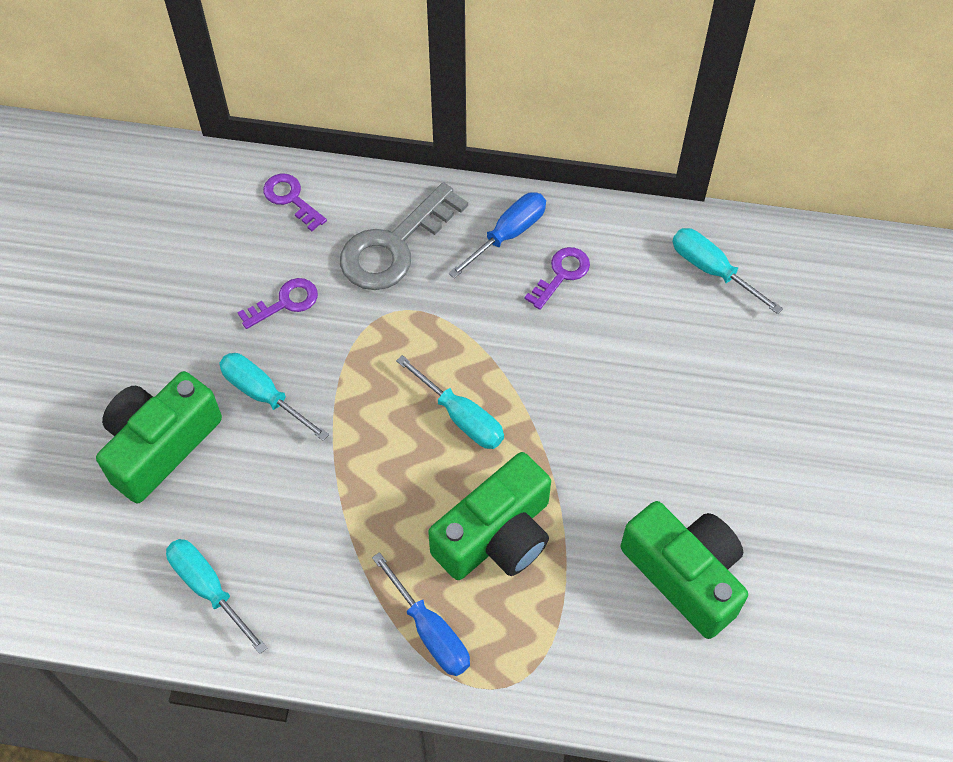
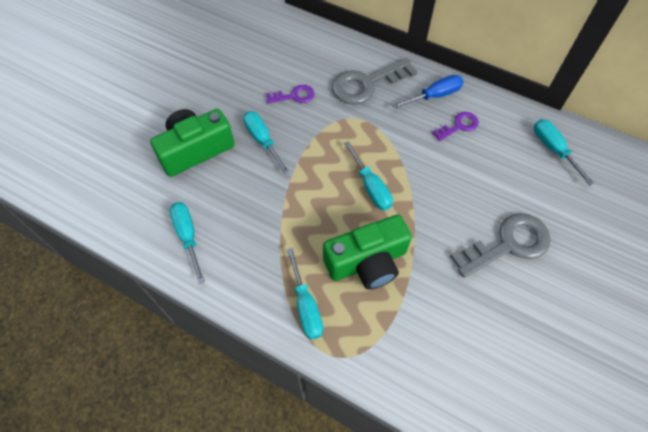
camera: 20 degrees right, 0 degrees up
(291, 198) = (319, 44): purple key -> none
(430, 631) = (305, 306): blue screwdriver -> turquoise screwdriver
(685, 575) = (479, 327): green camera -> none
(689, 440) = (508, 244): none -> grey key

